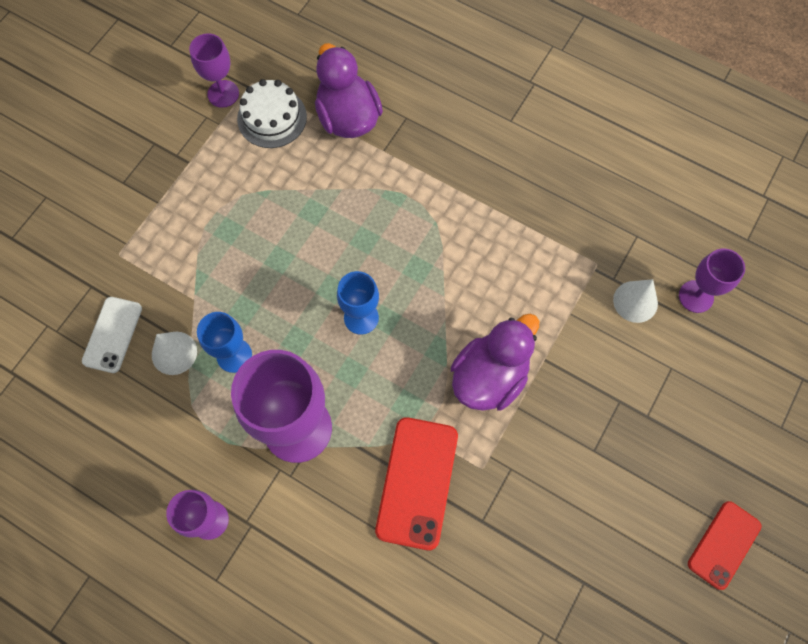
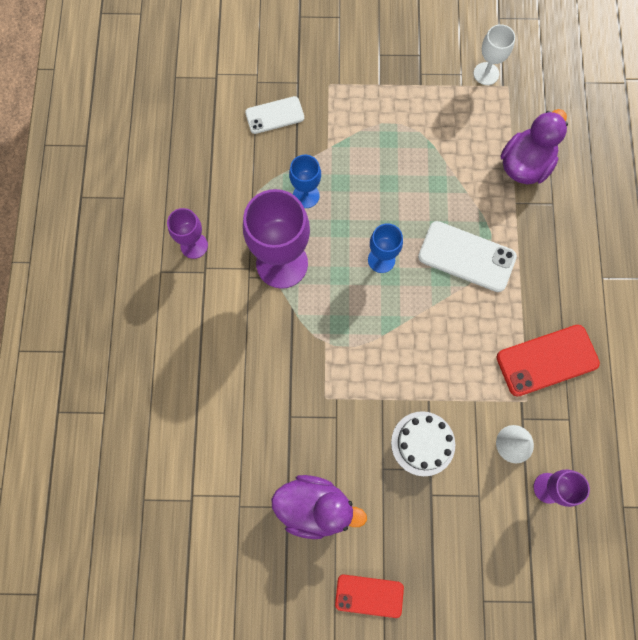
camera: 60 degrees right, 5 degrees up
(174, 353) = (285, 159): white cone -> none
(223, 94) = (486, 73): purple goblet -> white goblet
(272, 118) = (490, 115): white cake -> white cake (423, 443)
(411, 231) = (466, 257): none -> white phone
(417, 482) = (291, 360): red phone -> red phone (547, 360)
(489, 376) = (392, 368): purple duck -> purple duck (314, 507)

